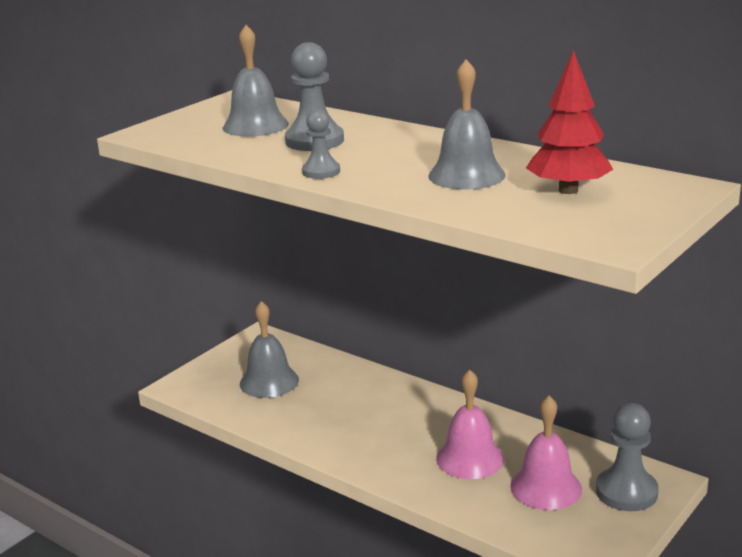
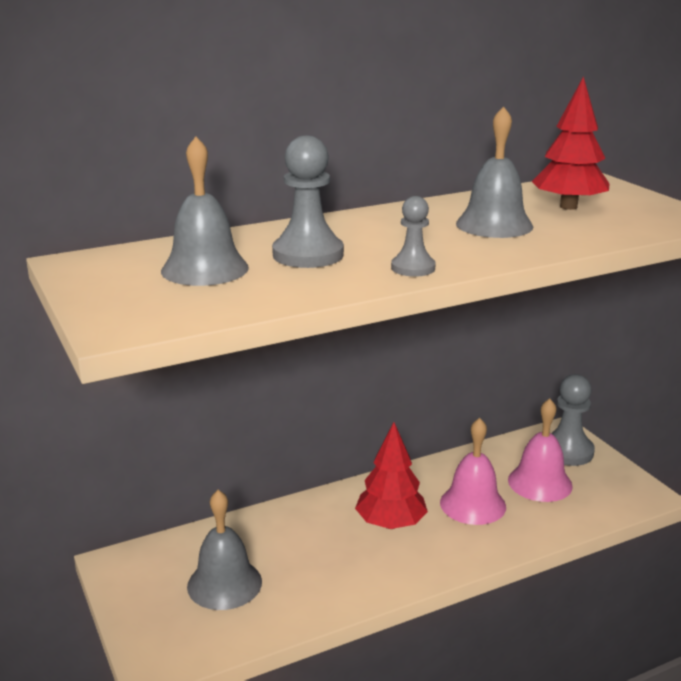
camera: 65 degrees left, 0 degrees up
(400, 426) = (390, 524): none -> red tree

